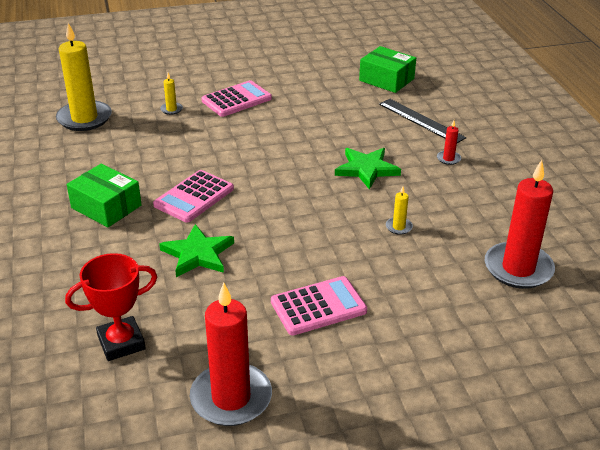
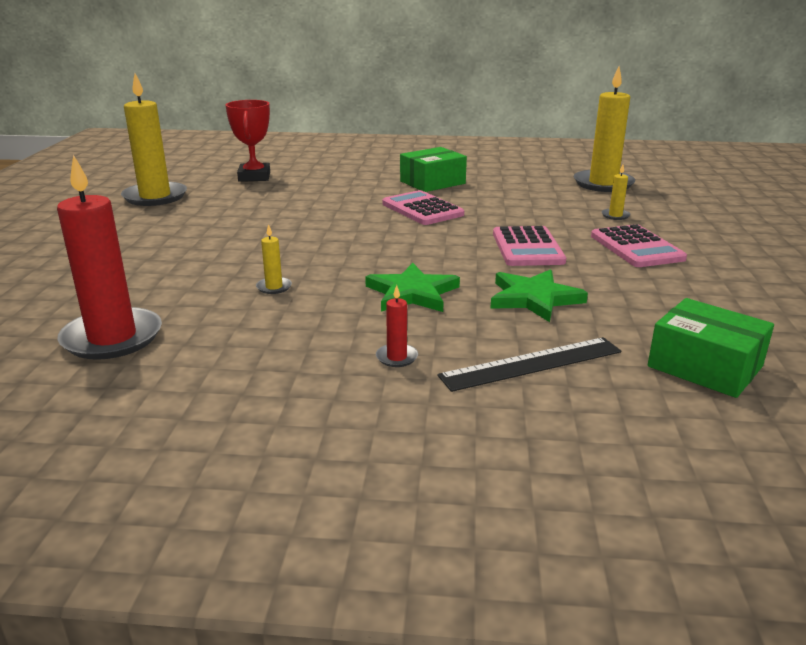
camera: 110 degrees right, 10 degrees down
(198, 254) = (330, 203): green star -> green star (534, 298)
(231, 398) = (155, 197): red candle -> yellow candle
(318, 306) = (204, 232): pink calculator -> pink calculator (527, 248)
(386, 79) = (705, 366): green box -> green box turned 75 degrees clockwise

